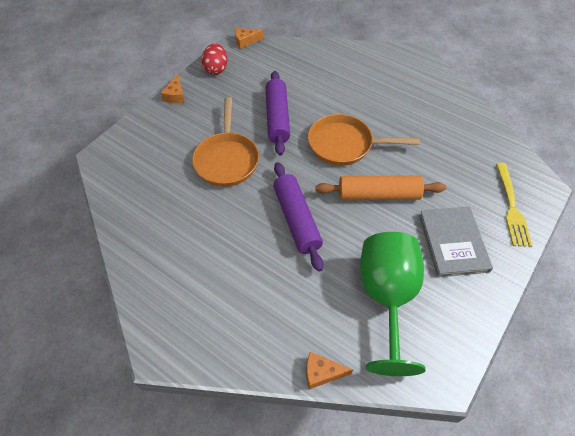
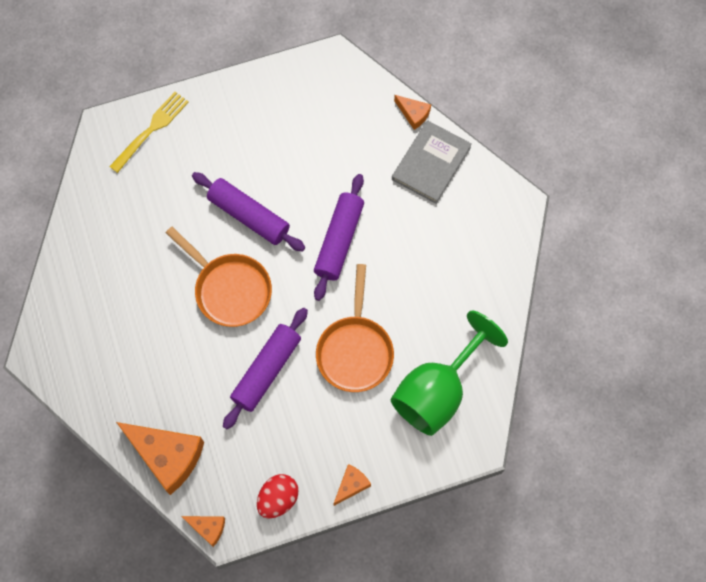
camera: 145 degrees left, 15 degrees up
(227, 159) = (355, 350): orange pan -> orange pan turned 150 degrees clockwise
(297, 54) = (167, 456): none -> orange cheese
(378, 194) = (249, 216): orange rolling pin -> purple rolling pin
(387, 298) = (324, 130): green goblet -> green goblet (437, 391)
(452, 242) = (231, 135): grey book -> grey book (431, 163)

